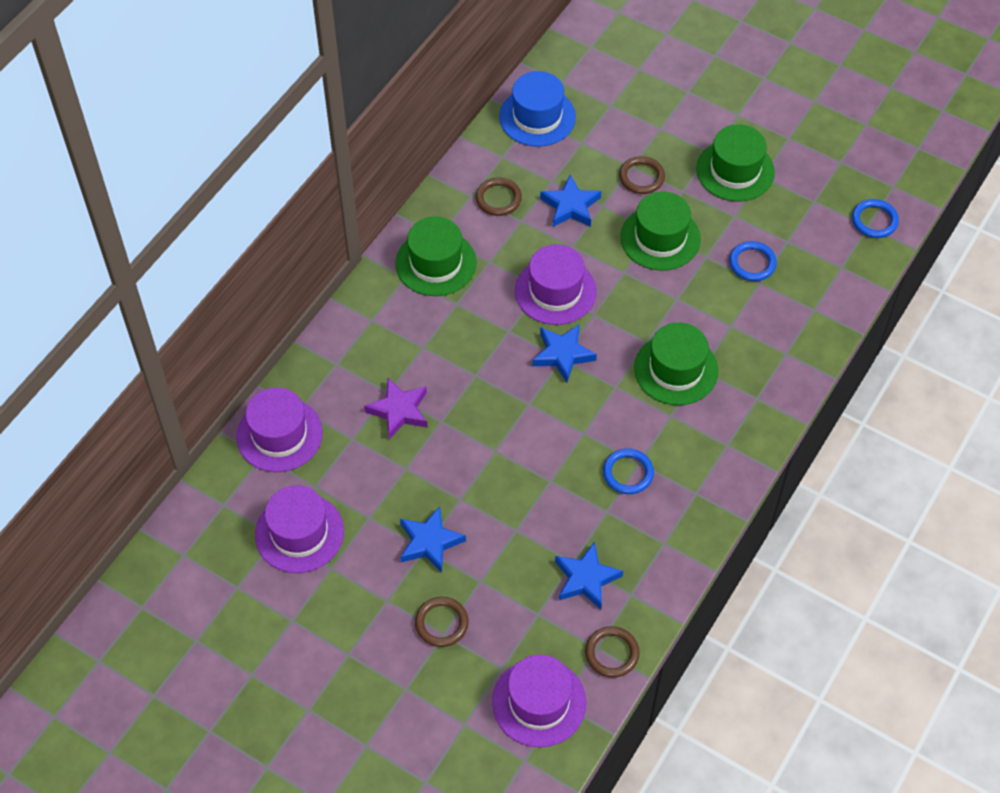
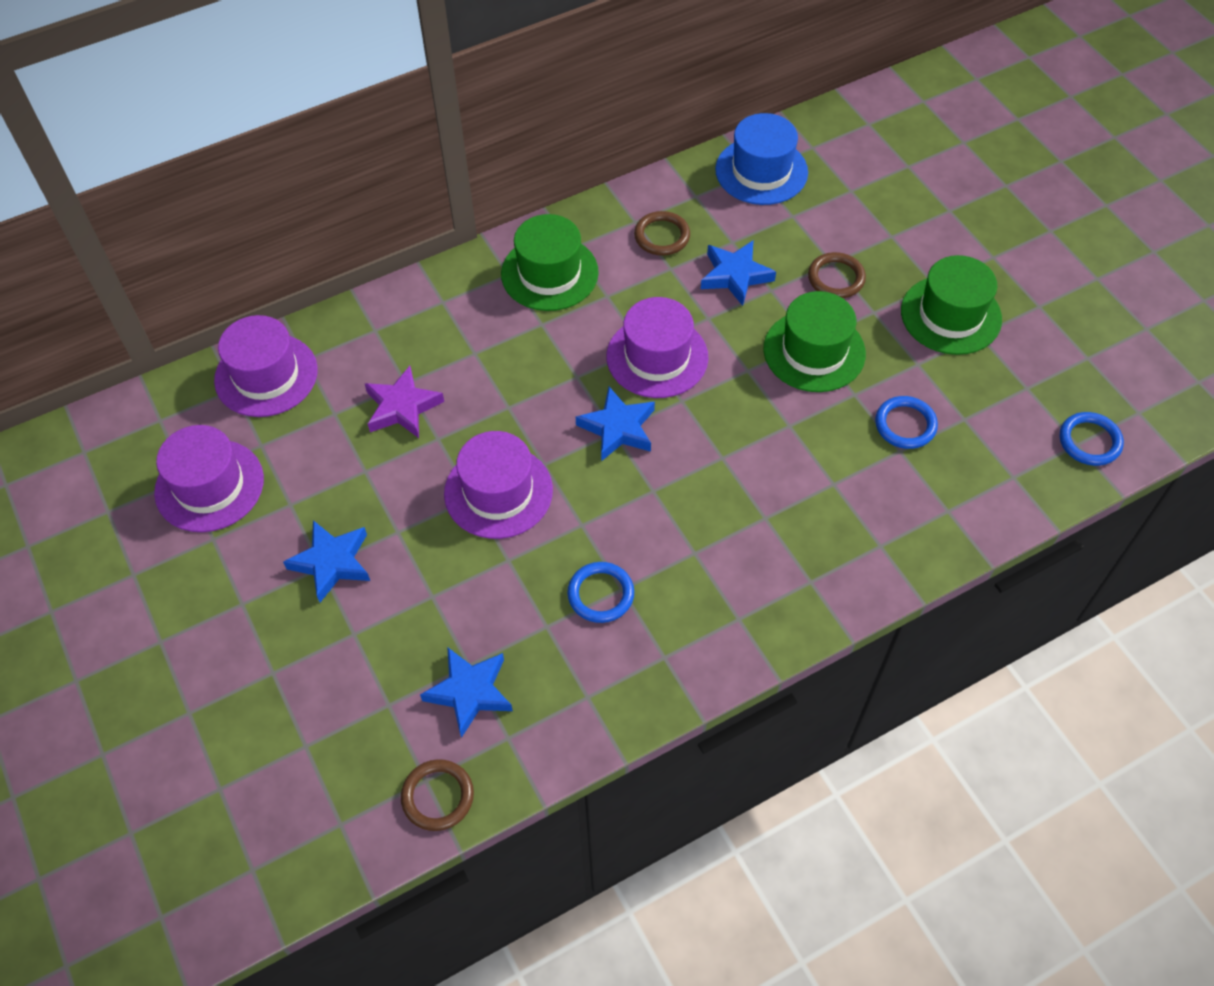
camera: 30 degrees right, 0 degrees up
(441, 623) = (279, 659): brown ring -> none
(539, 702) = (316, 809): purple hat -> purple hat (498, 492)
(676, 369) = (735, 503): green hat -> none

